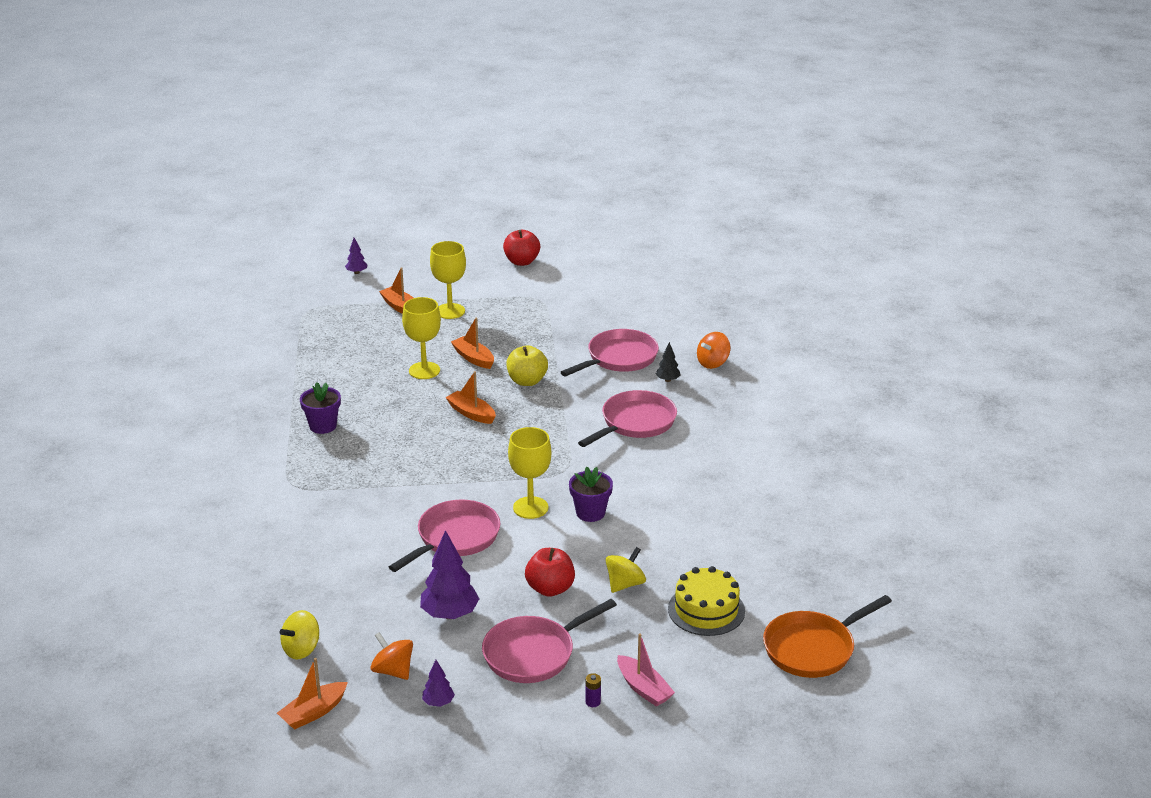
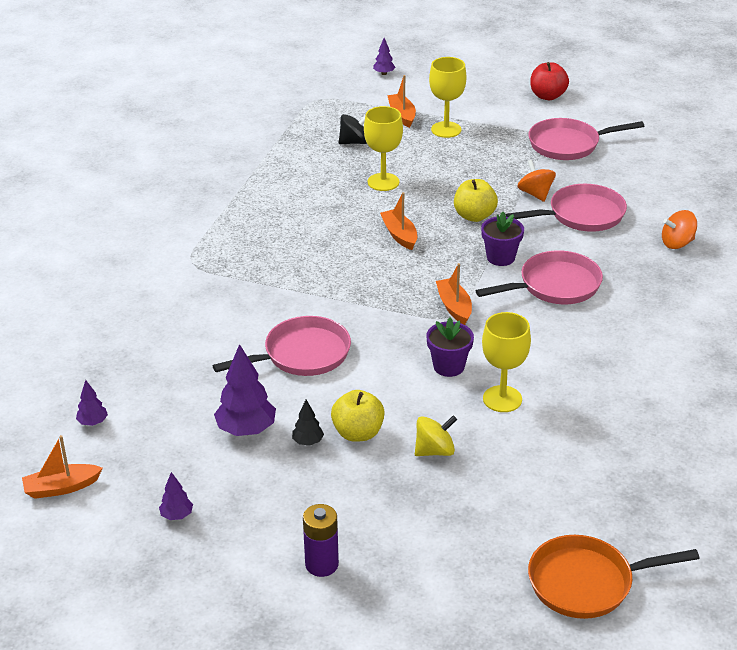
camera: 25 degrees right, 5 degrees up
(301, 649) = (93, 422): yellow spinning top -> purple tree
(323, 426) = (255, 212): purple flower pot -> purple flower pot (500, 257)
(372, 341) = (354, 142): none -> black spinning top
(393, 671) = (158, 470): orange spinning top -> orange spinning top (535, 194)
(473, 358) = (438, 181): orange boat -> orange boat (454, 307)
(530, 508) = (393, 345): yellow goblet -> yellow goblet (502, 399)
(534, 653) = (298, 495): pink pan -> pink pan (568, 144)
(550, 589) = (358, 433): red apple -> yellow apple
(593, 702) = (321, 564): purple battery -> purple battery, size x2.01
(643, 688) = (381, 567): pink boat -> none
(667, 380) = (617, 249): black tree -> black tree (308, 442)
(706, 610) = (500, 504): yellow cake -> none

